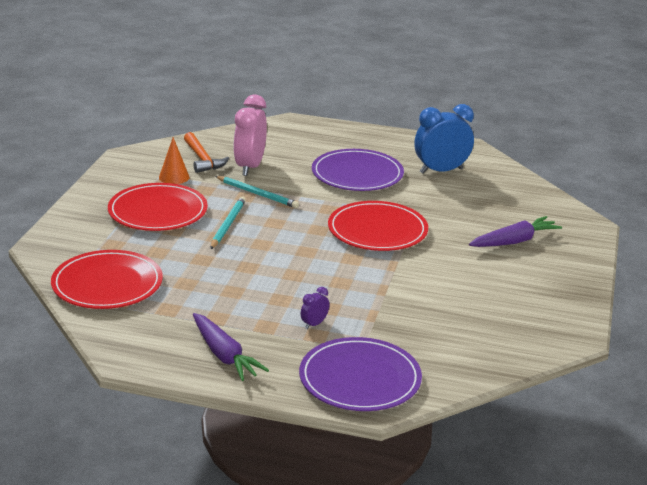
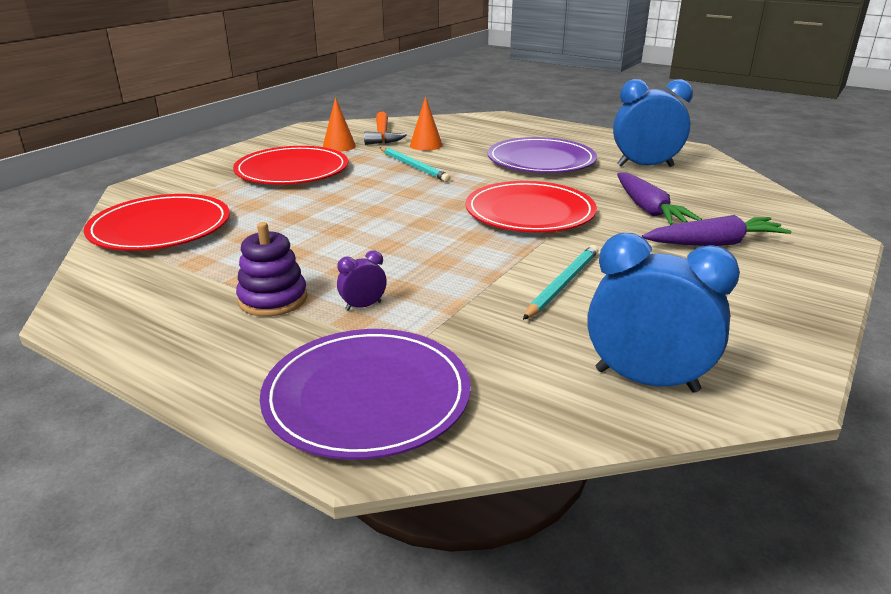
camera: 20 degrees right, 0 degrees up
(224, 355) = (204, 328): purple carrot -> purple carrot (648, 209)
(227, 225) = (354, 189): turquoise pencil -> turquoise pencil (562, 284)
(250, 167) = (426, 145): pink clock -> orange cone
(250, 329) = (273, 299): none -> purple stacking toy
(506, 344) = (646, 380): none -> blue clock

